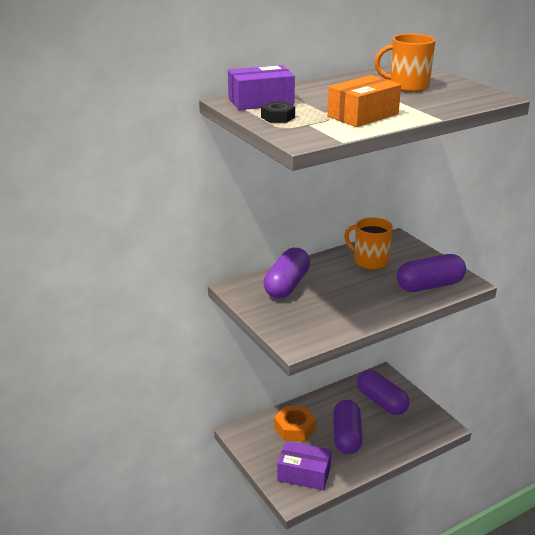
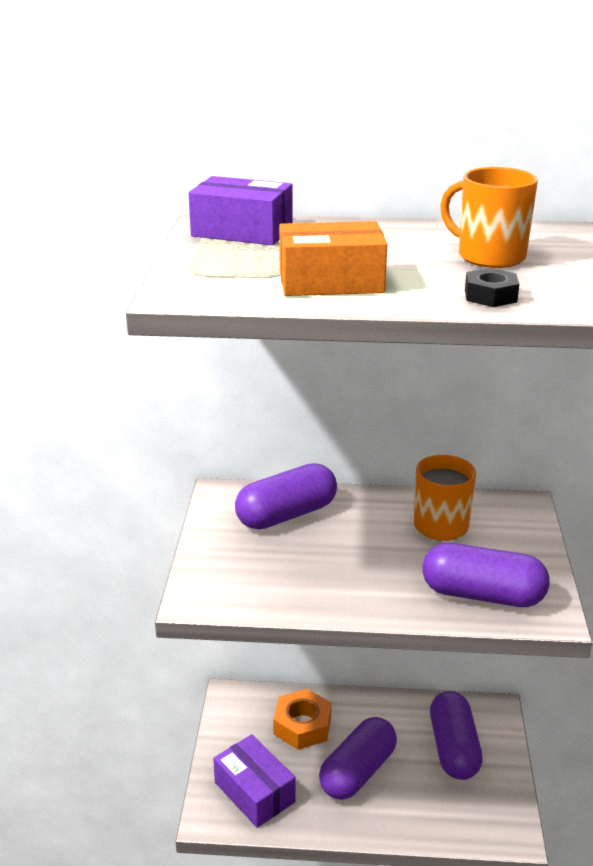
camera: 35 degrees right, 0 degrees up
(278, 117) = (216, 257): black nut -> black nut (490, 296)

